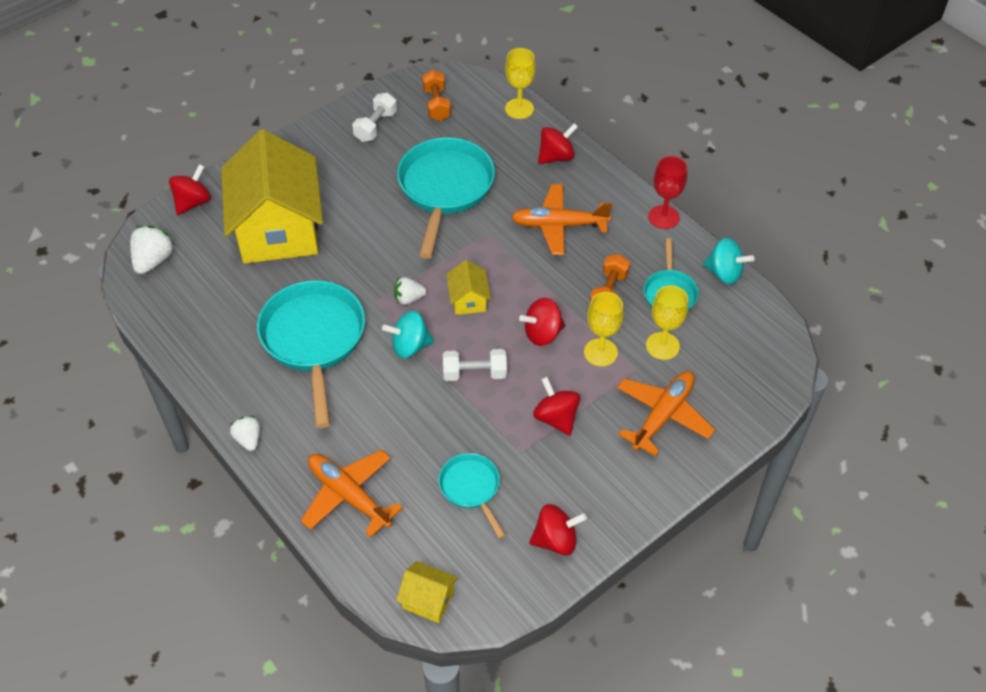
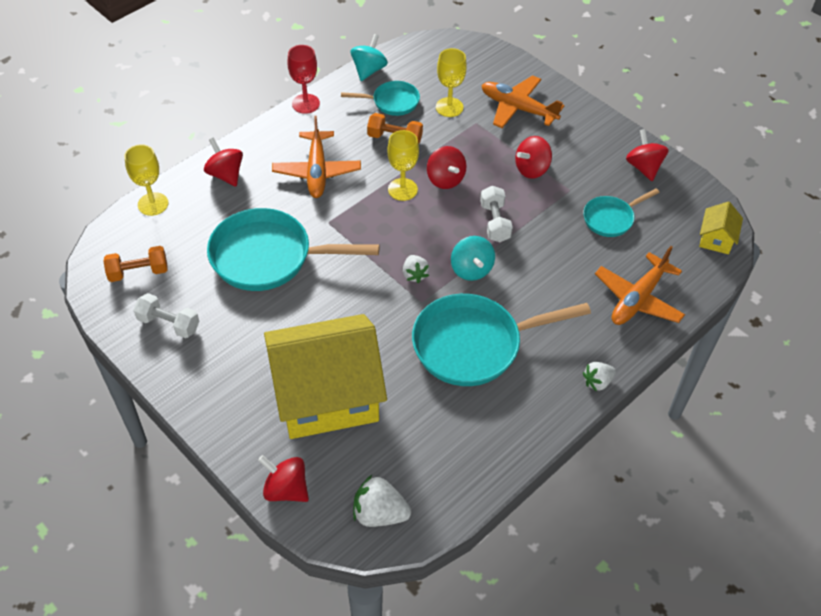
camera: 95 degrees left, 0 degrees up
(468, 300) = (412, 231): yellow house -> none
(600, 352) = (461, 143): yellow goblet -> yellow goblet (402, 189)

